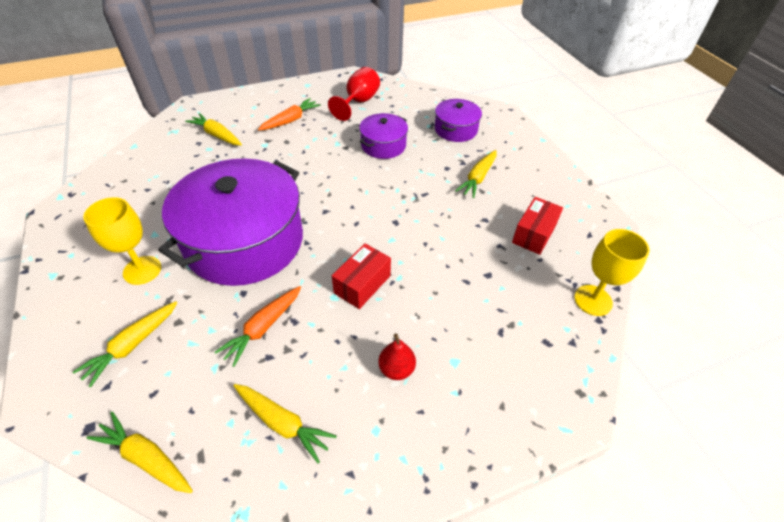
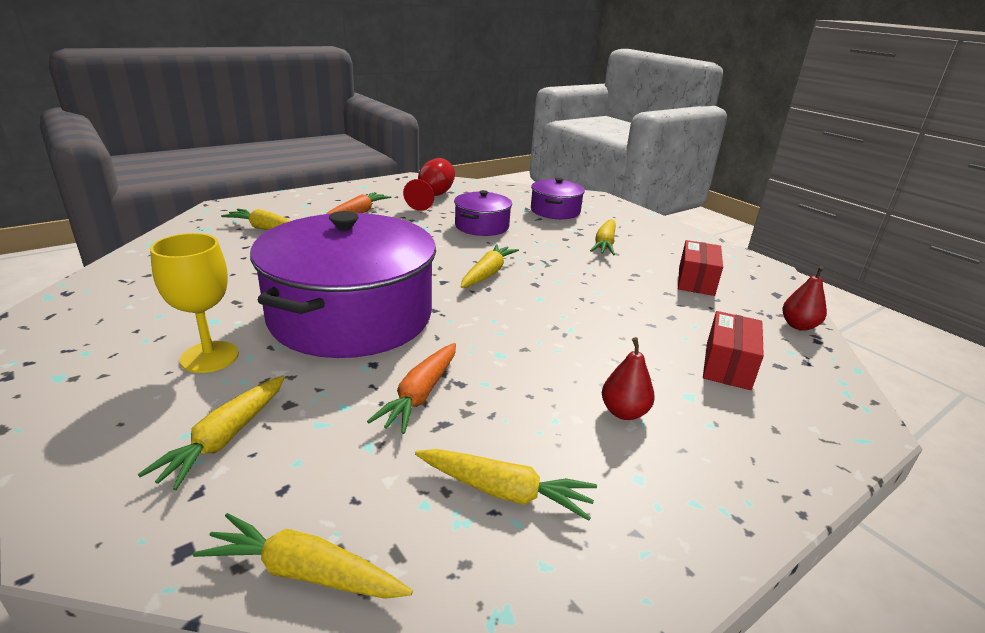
camera: 15 degrees left, 20 degrees down
(362, 284) = (529, 339): red box -> red box (727, 365)
(363, 205) = (487, 273): none -> yellow carrot
(593, 300) = (798, 326): yellow goblet -> red pear

